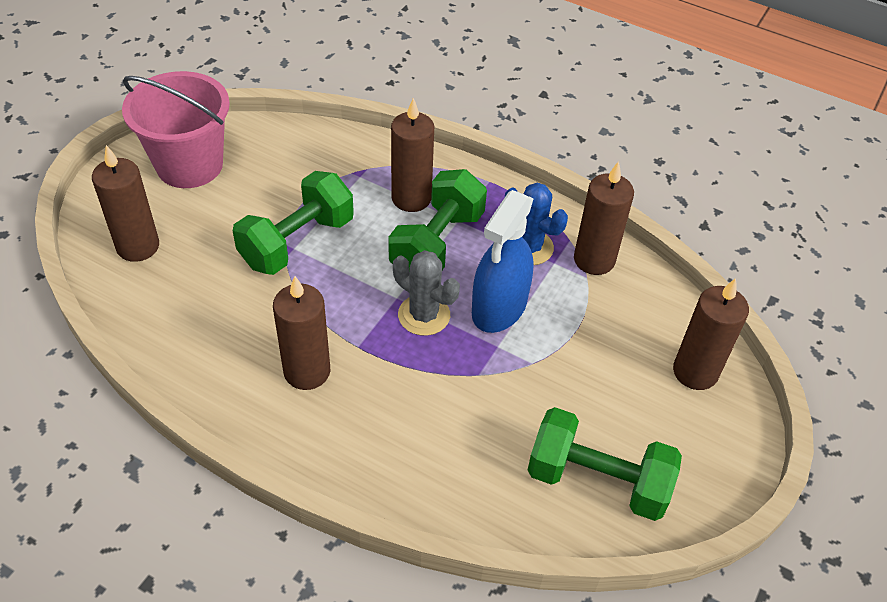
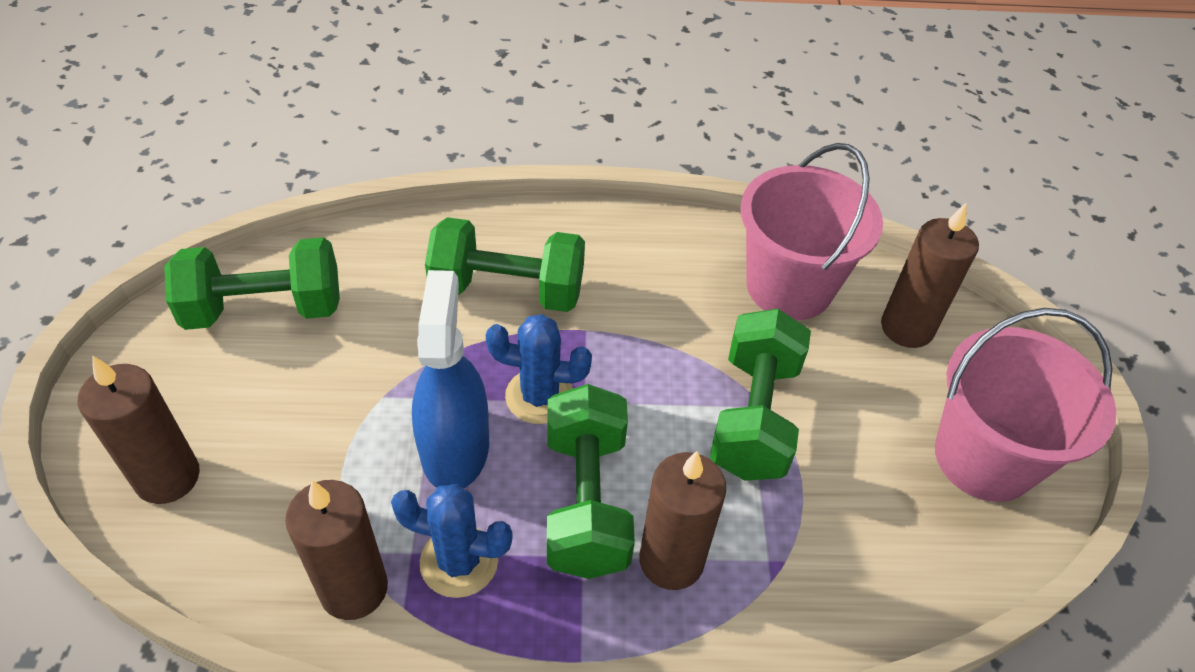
camera: 150 degrees right, 0 degrees up
(182, 310) = (789, 287): none -> pink bucket
(307, 371) = (616, 285): brown candle -> none
(394, 406) = (507, 290): none -> green dumbbell
(424, 315) = (539, 396): grey cactus -> blue cactus

